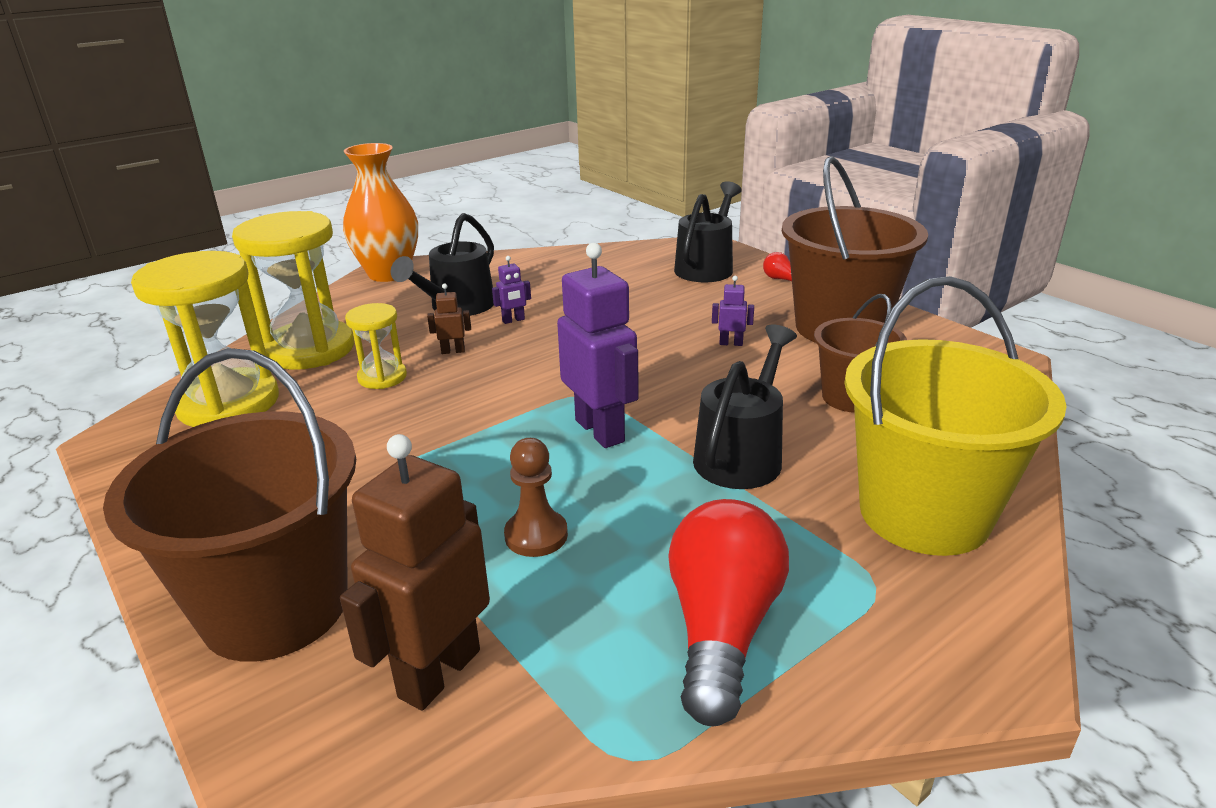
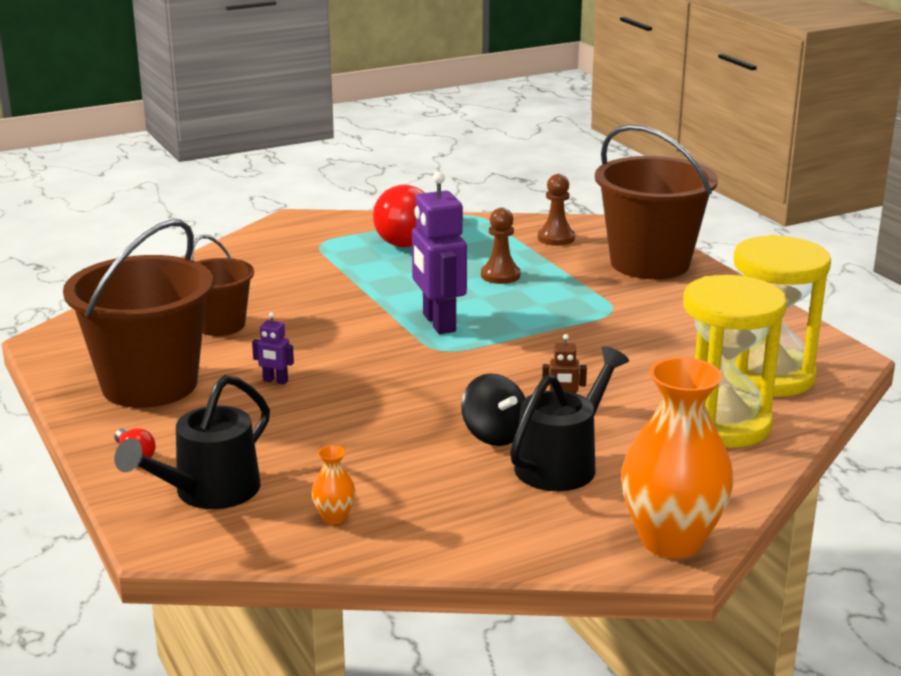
camera: 170 degrees left, 5 degrees down
(382, 377) = (630, 385): yellow hourglass -> none
(439, 673) = (556, 238): brown robot -> brown pawn
(513, 320) = (494, 435): purple robot -> black spinning top
(612, 264) = (334, 517): none -> orange vase
(742, 454) = (341, 299): black watering can -> none
(924, 513) = (258, 263): yellow bucket -> none

